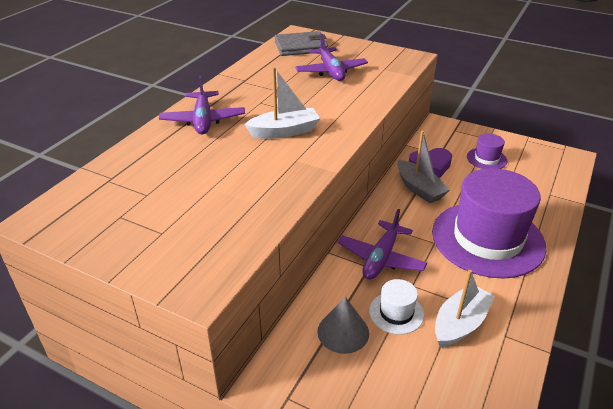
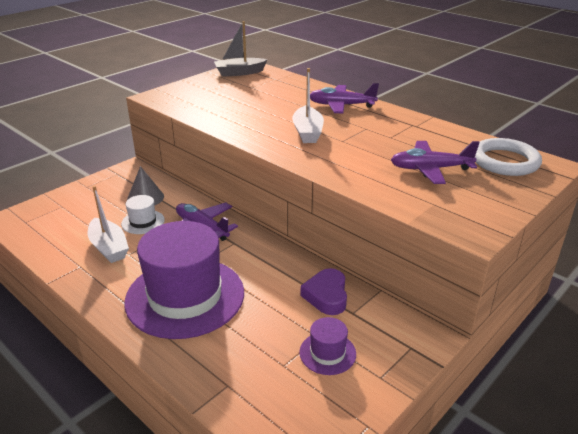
camera: 105 degrees right, 5 degrees down
(301, 47) = (505, 161): grey wallet -> white ring
(419, 189) = (286, 275): grey boat -> grey boat (239, 73)

